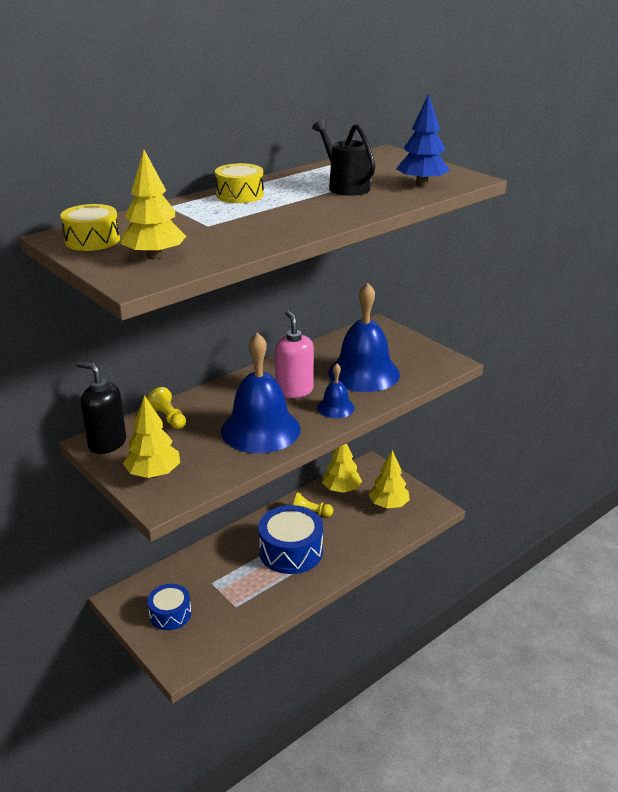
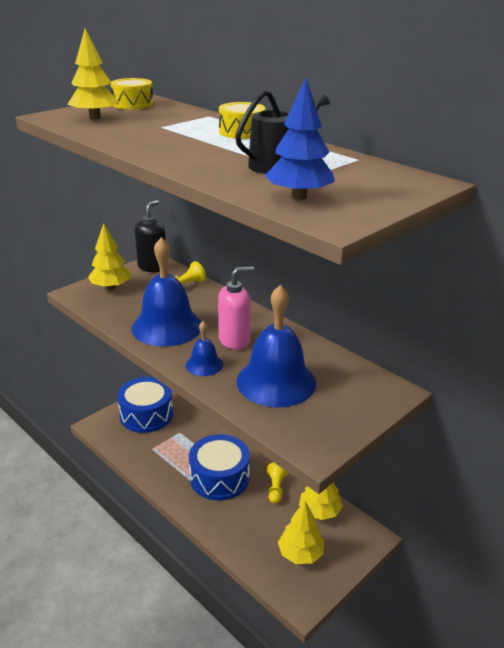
camera: 85 degrees right, 0 degrees up
(170, 614) = (146, 415): blue drum -> blue drum, size x1.67

